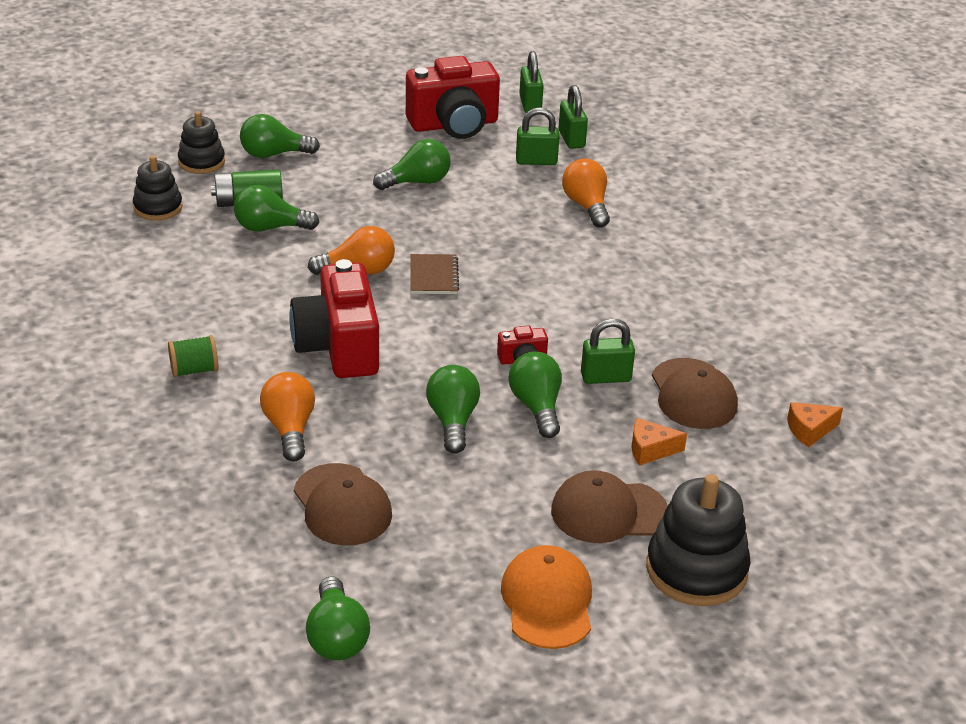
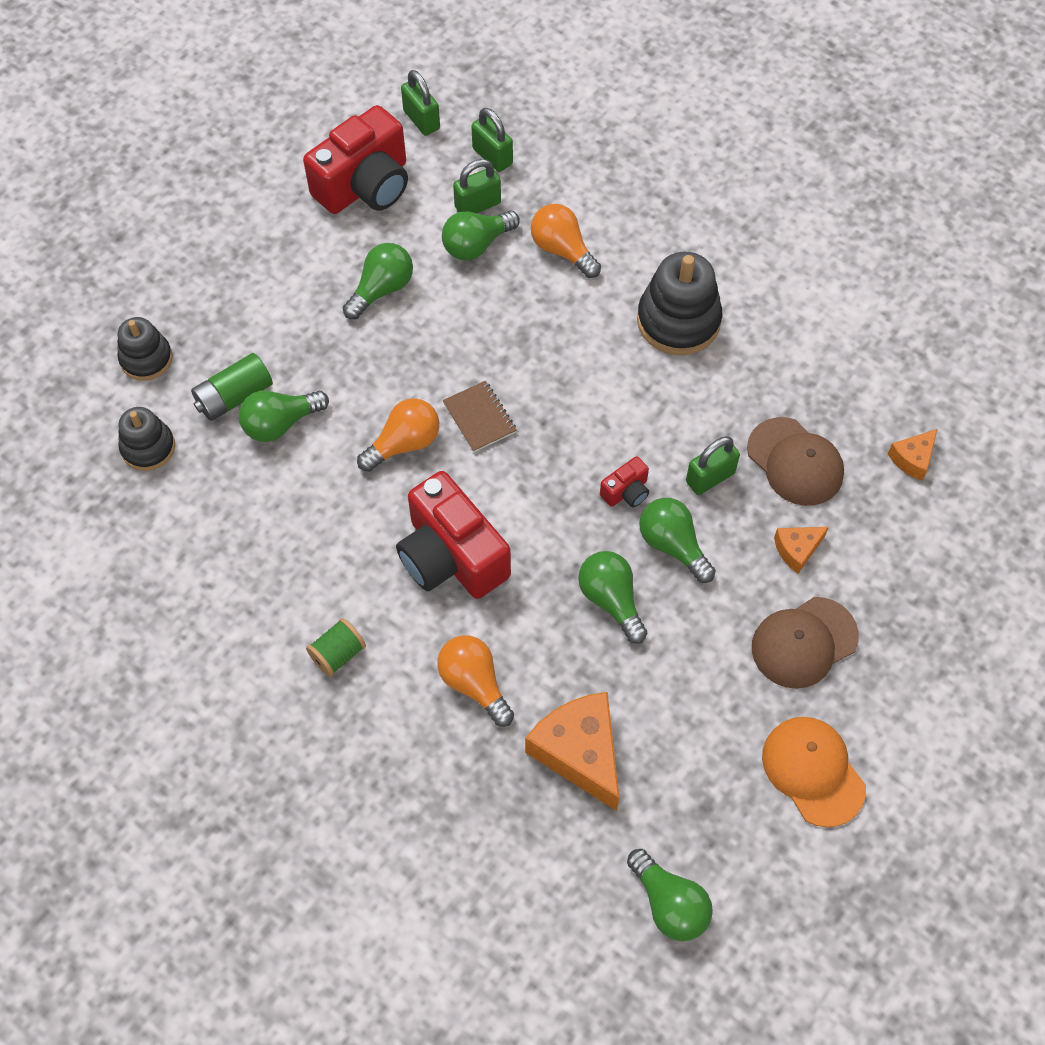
camera: 25 degrees left, 25 degrees up
(274, 154) = (212, 313): green light bulb -> green light bulb (476, 245)
(342, 505) = (579, 752): brown cap -> orange cheese
(696, 570) = (909, 672): black stacking toy -> black stacking toy (678, 321)

